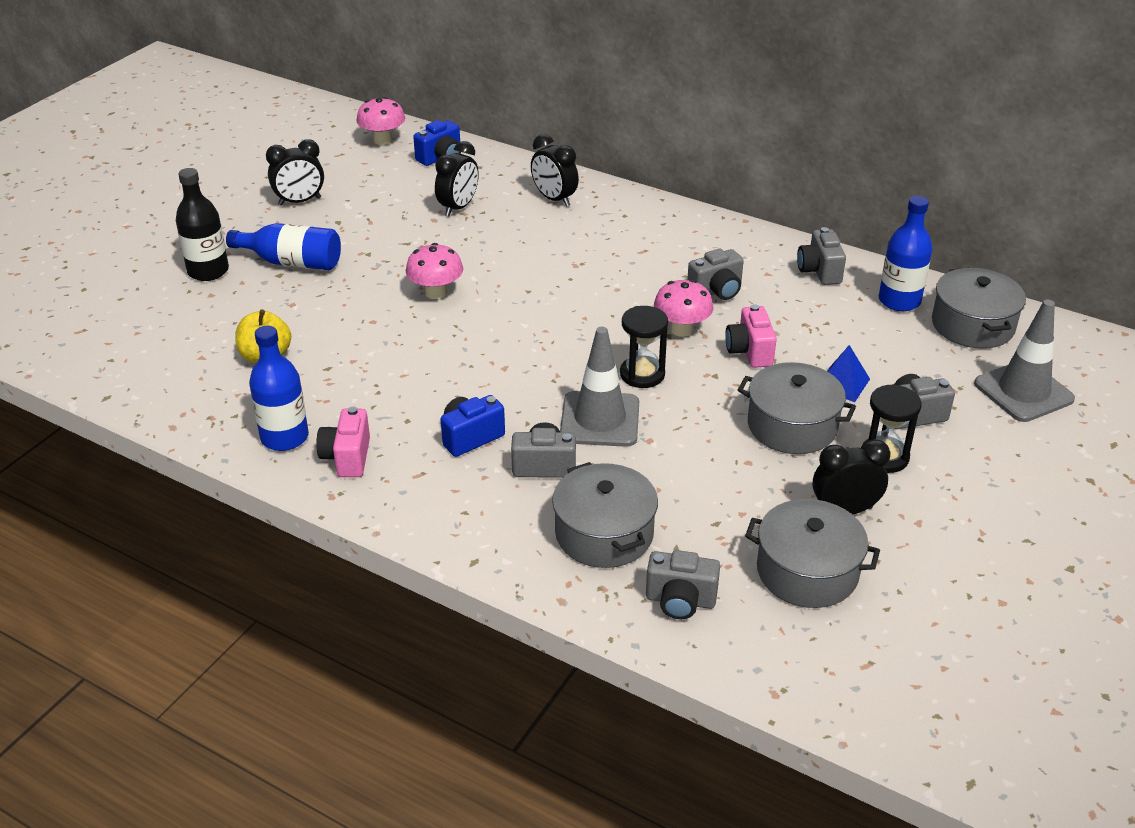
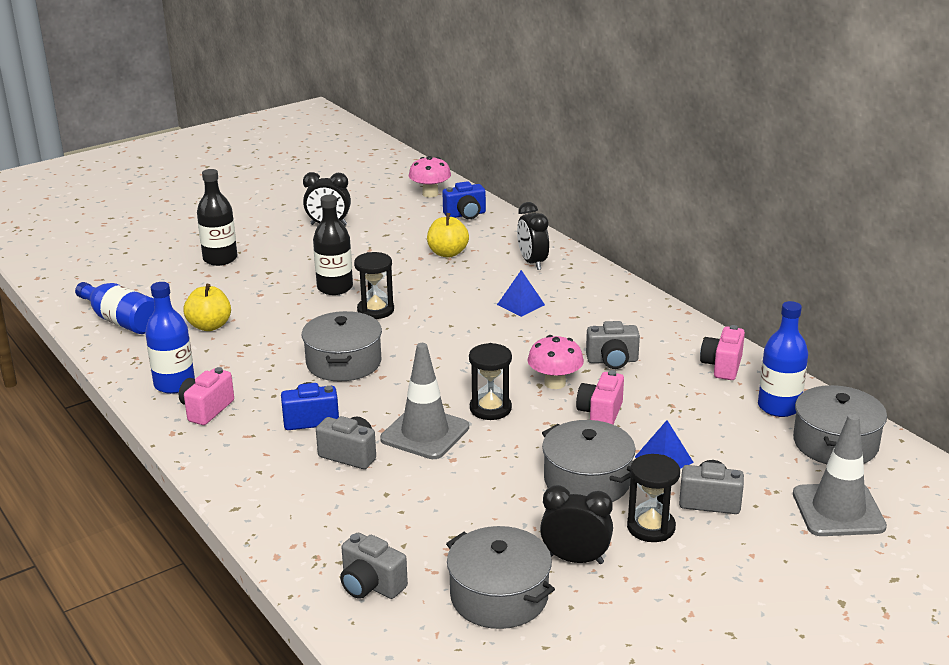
camera: 25 degrees right, 10 degrees down
(292, 262) = (286, 266): blue bottle -> blue bottle (121, 321)
(370, 276) = (335, 288): none -> black bottle
(436, 293) = (375, 310): pink mushroom -> black hourglass
(458, 207) = (447, 253): black clock -> yellow apple
(580, 250) = (520, 304): none -> blue pyramid
(604, 533) = (353, 517): grey pot -> grey pot (344, 362)
(819, 271) = (722, 366): grey camera -> pink camera

